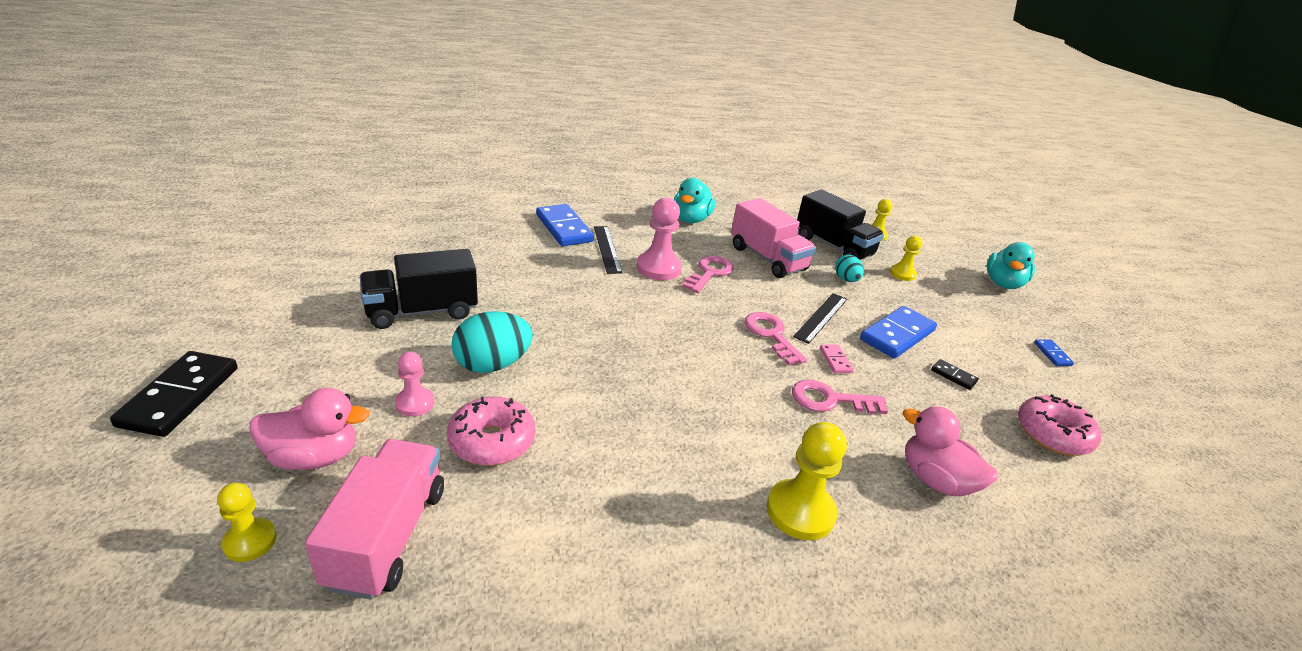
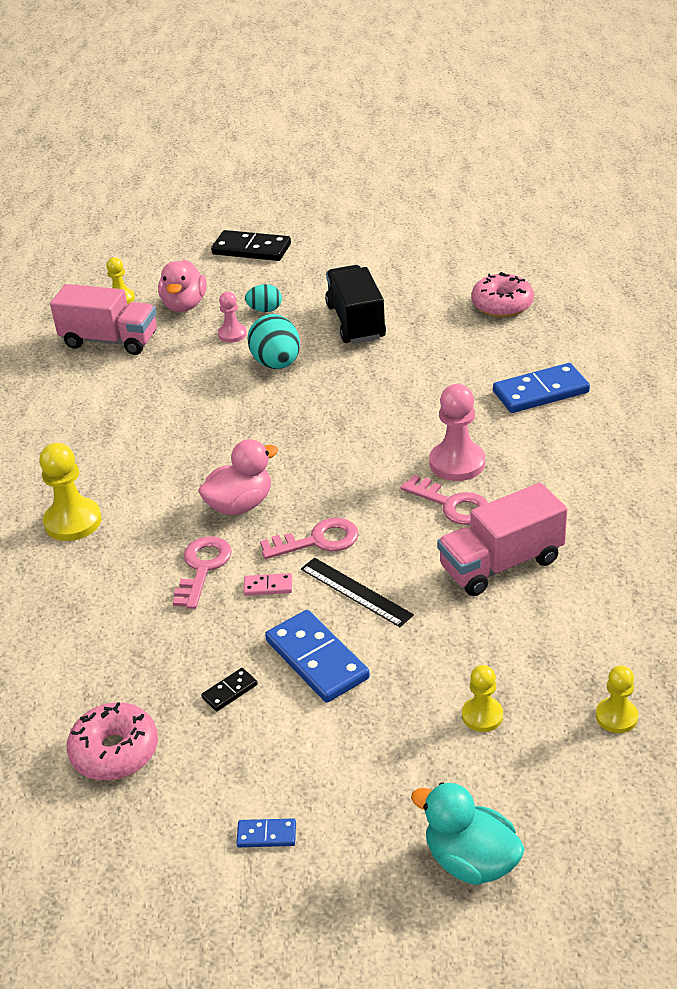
camera: 105 degrees right, 5 degrees up
(492, 441) = (185, 371): pink donut -> pink donut (502, 305)
(607, 249) = (496, 424): black ruler -> none
(691, 219) = (602, 499): turquoise duck -> none
(833, 246) = (556, 647): black truck -> none
(846, 280) = (454, 639): turquoise egg -> turquoise egg (265, 310)
(935, 480) = (80, 619): pink duck -> pink duck (240, 505)

